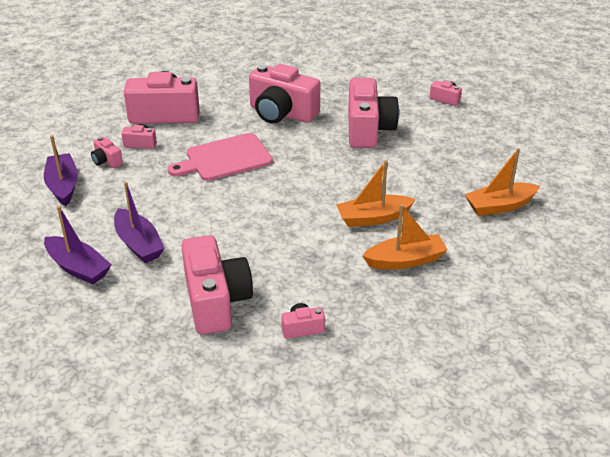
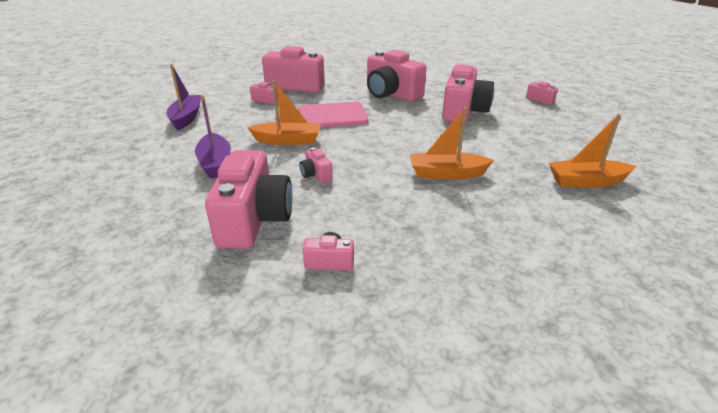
camera: 15 degrees right, 5 degrees down
(78, 268) = (150, 173): purple boat -> none
(107, 161) = (232, 107): pink camera -> pink camera (316, 175)
(405, 260) = (470, 214): orange boat -> orange boat (288, 140)

